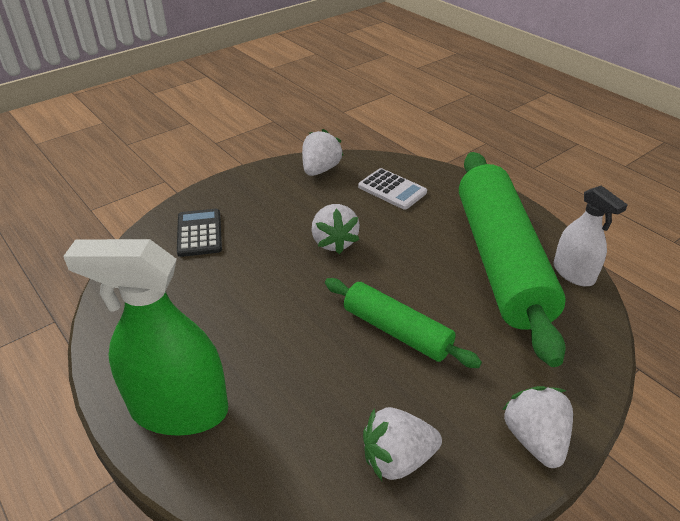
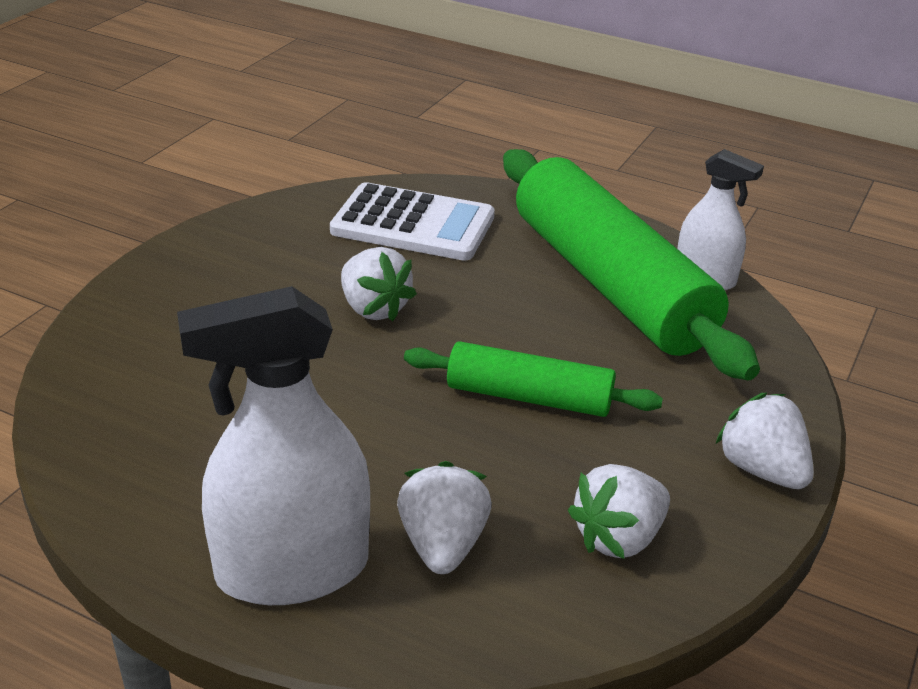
camera: 25 degrees left, 5 degrees down
(179, 410) = (292, 570): green spray bottle -> white spray bottle
(199, 233) = (158, 341): black calculator -> none
(320, 169) = (290, 217): white strawberry -> white strawberry (442, 545)
(392, 189) = (413, 224): white calculator -> white calculator, size x1.59

